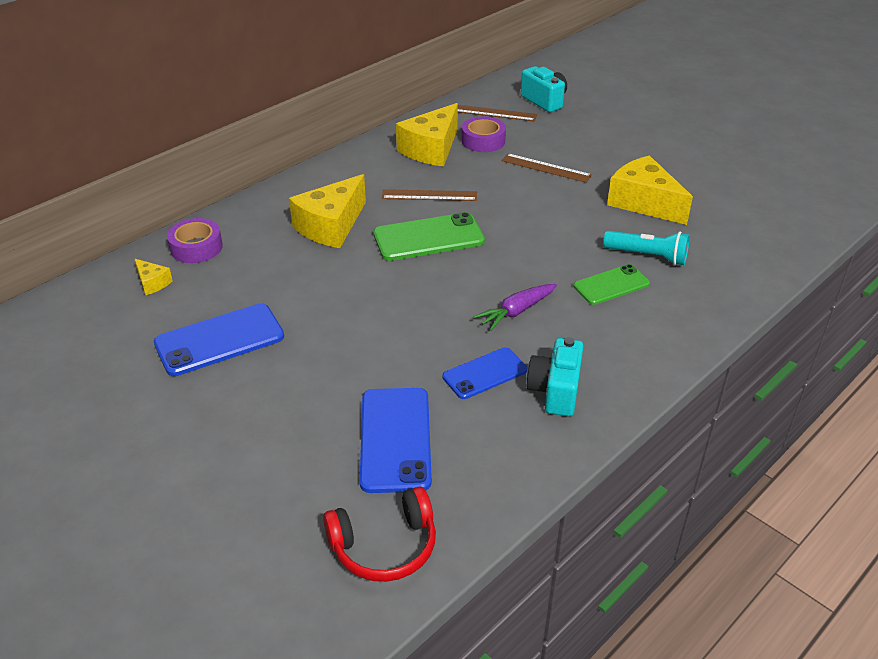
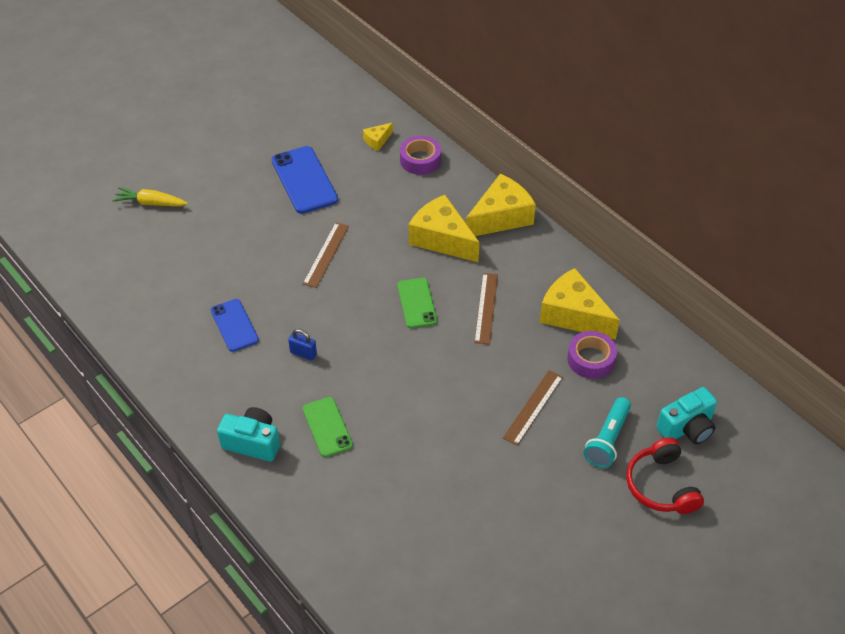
camera: 95 degrees right, 10 degrees up
(251, 501) = (151, 203): none -> yellow carrot
(384, 546) = (96, 263): red headphones -> red headphones (661, 485)
(395, 439) = (182, 271): blue phone -> none
(428, 237) = (417, 303): green phone -> green phone, size x0.64
(494, 113) = (654, 376): brown ruler -> brown ruler (326, 254)
(516, 311) = (303, 353): purple carrot -> blue padlock
(555, 391) = (205, 366): turquoise camera -> turquoise camera (253, 442)
(643, 203) = (460, 483): yellow cheese -> yellow cheese (500, 217)
(647, 256) = (367, 465): turquoise flashlight -> turquoise flashlight (608, 439)

